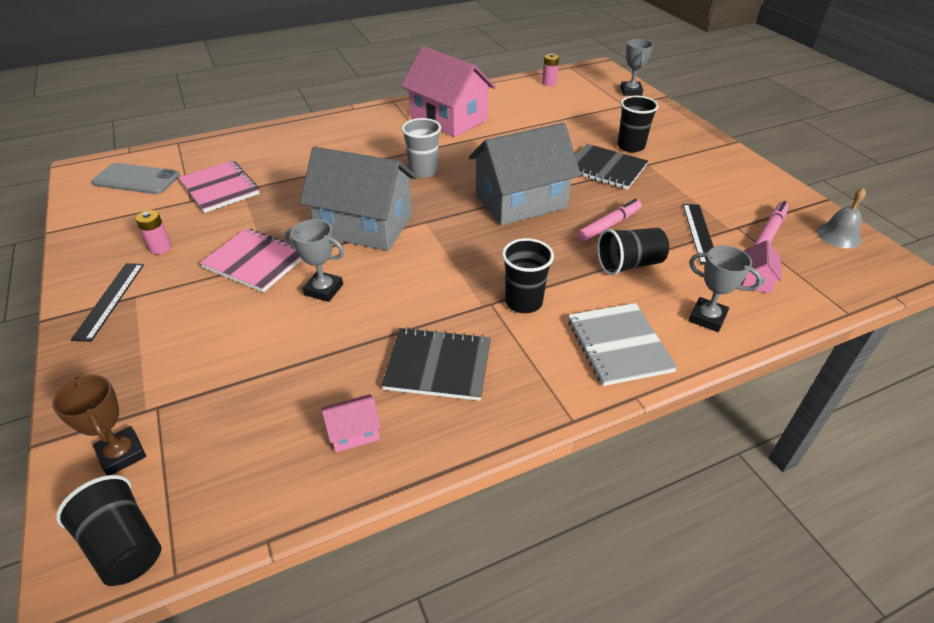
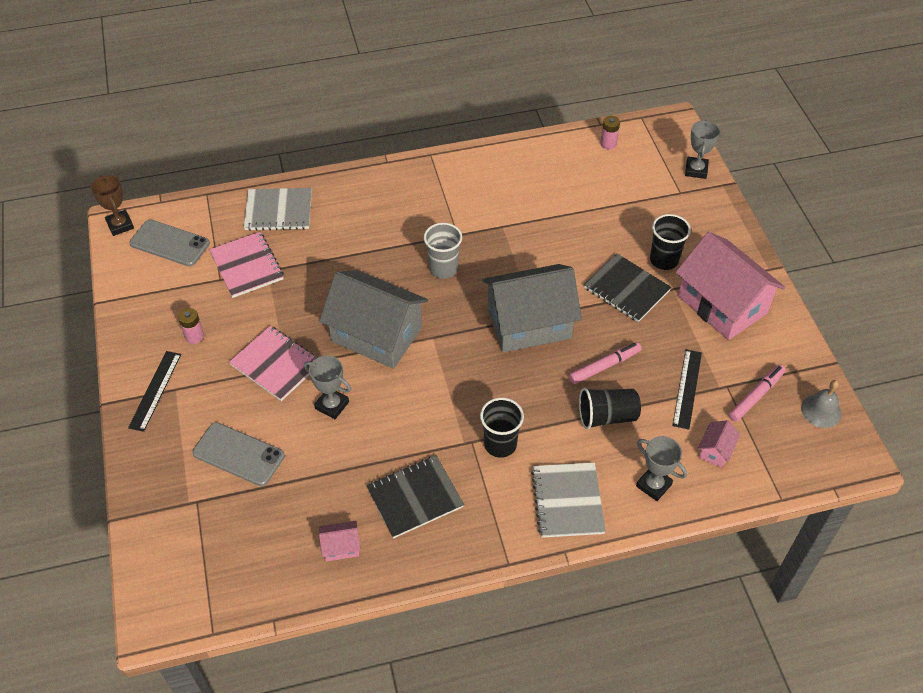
camera: 10 degrees right, 10 degrees up
(122, 454) = (174, 537): brown trophy -> brown trophy (120, 225)
(124, 545) = (179, 607): black cup -> none
(212, 350) = (238, 454): none -> grey phone
(251, 147) = (278, 211): none -> grey notebook
(438, 365) = (415, 497): black notebook -> black notebook turned 45 degrees counterclockwise
(449, 119) = (484, 191): pink house -> pink house (722, 304)

